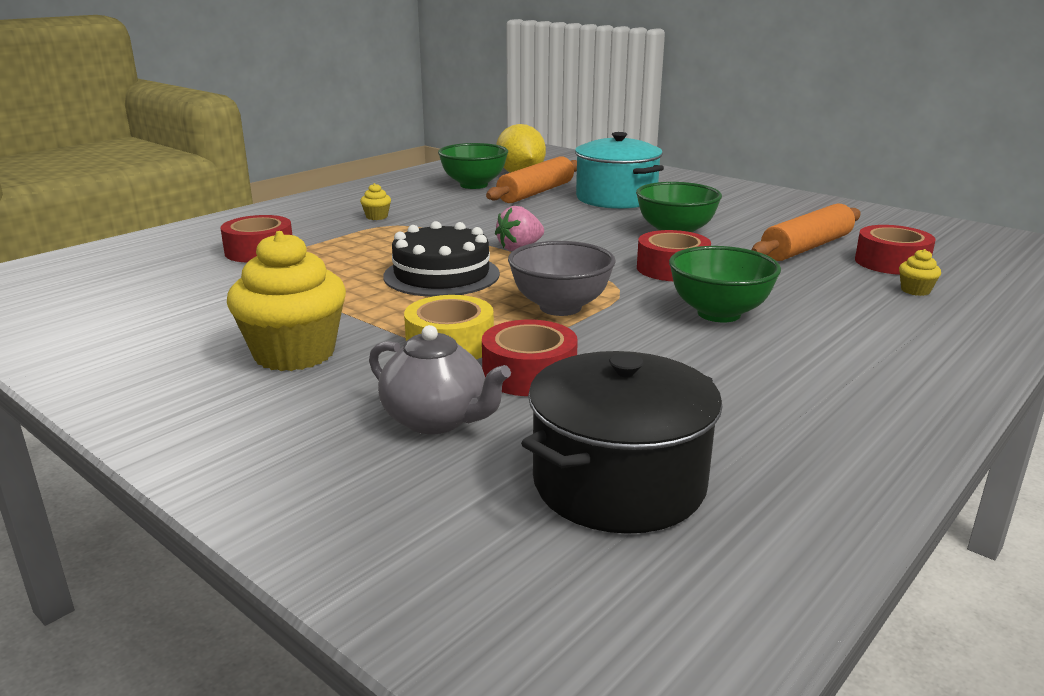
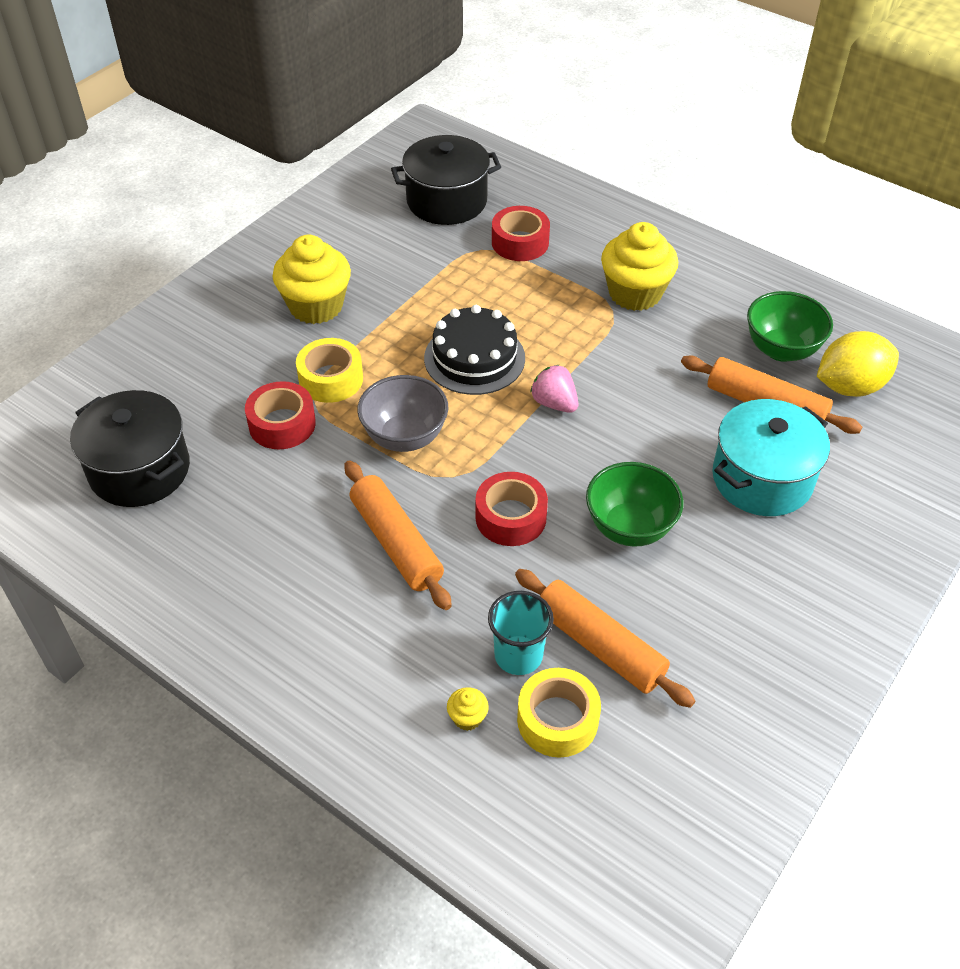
camera: 85 degrees right, 25 degrees up
(142, 279) = (446, 201): none -> black pot
(377, 217) = (635, 293): yellow cupcake -> yellow cupcake, size x2.45
(436, 420) = (220, 385): grey teapot -> none
(719, 314) = (396, 543): green bowl -> orange rolling pin
(834, 272) = (518, 655): none -> turquoise cup
(891, 262) = (557, 720): red tape -> yellow tape

